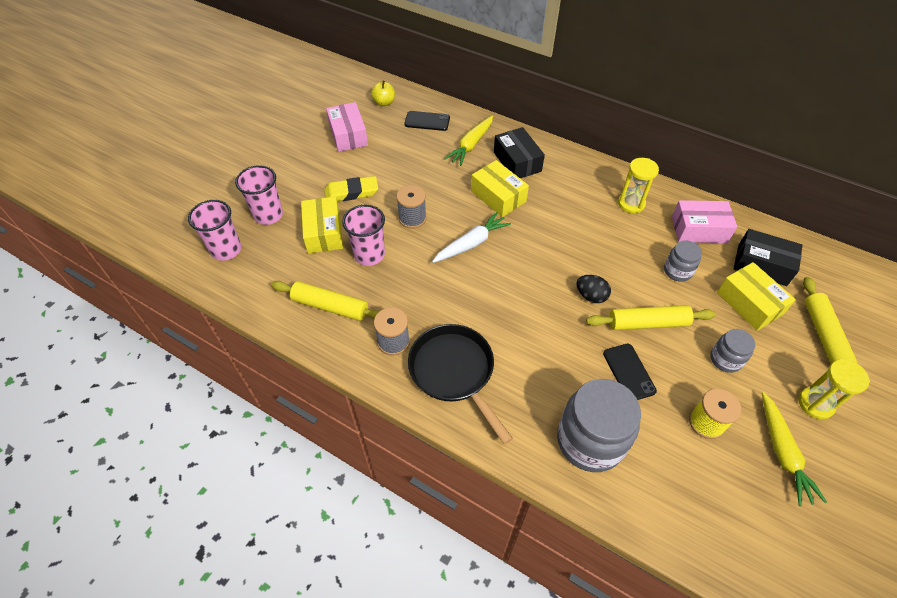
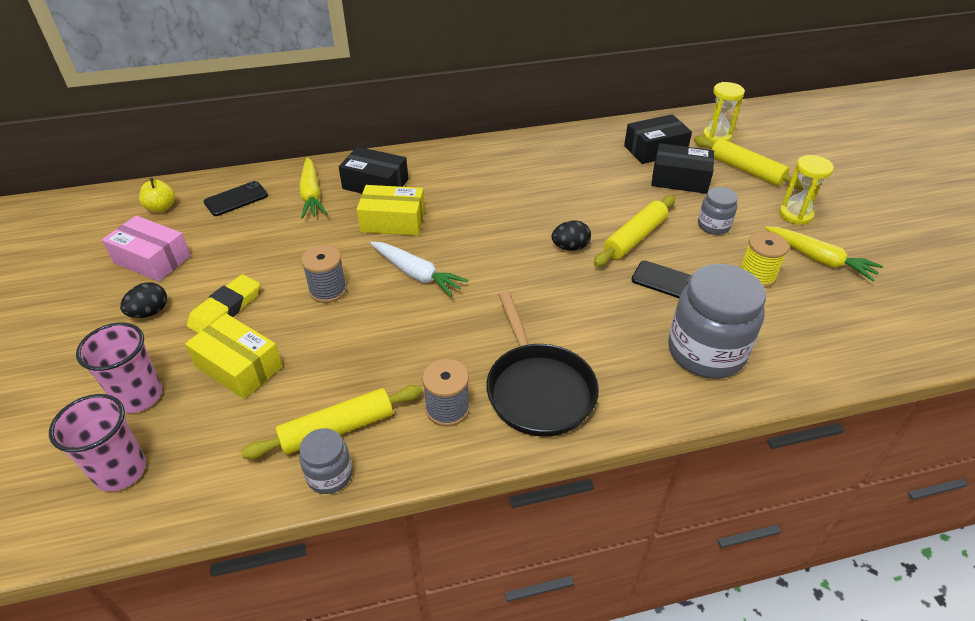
camera: 45 degrees left, 10 degrees down
(317, 168) = (150, 312): none -> black egg
(369, 255) = (321, 351): pink cup -> none
(454, 372) = (538, 389): black pan -> black pan turned 120 degrees counterclockwise
(471, 243) = (416, 274): white carrot -> white carrot turned 120 degrees clockwise
(631, 204) = (514, 162): yellow hourglass -> yellow hourglass (716, 137)
(677, 271) = (608, 188): grey jar -> grey jar (329, 475)
(699, 229) = (585, 151): pink box -> none
(749, 303) = (680, 179): yellow box -> black box

